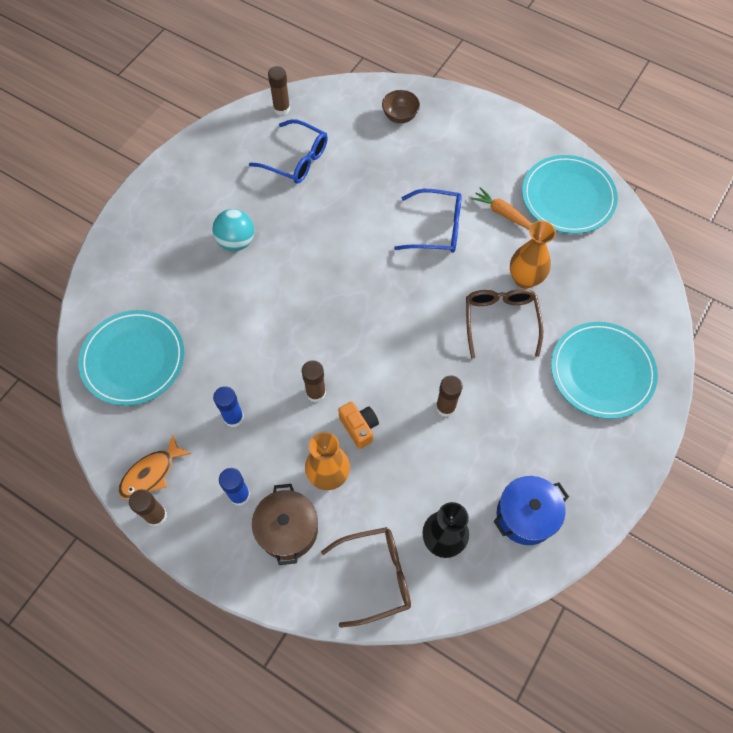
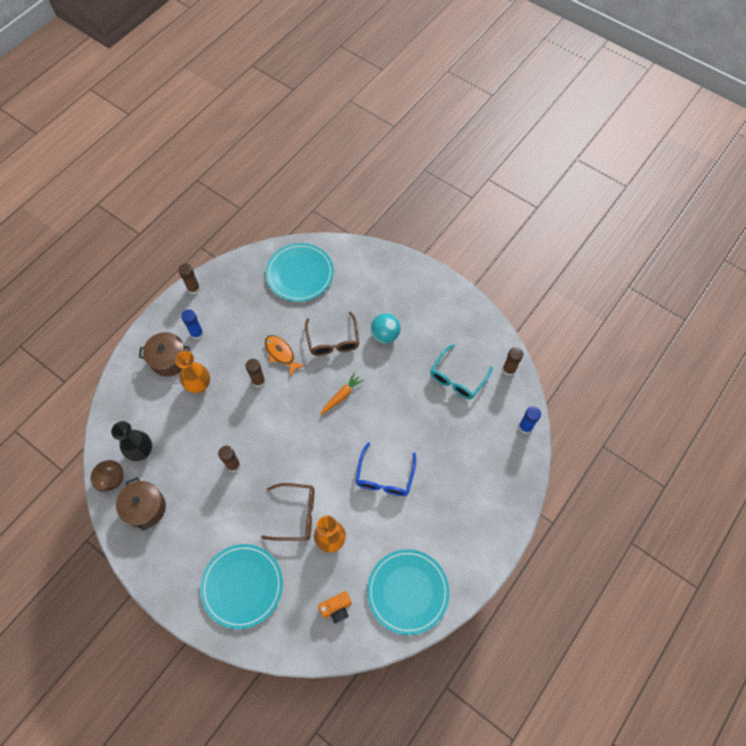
camera: 95 degrees right, 0 degrees up
(151, 473) = (220, 285): orange fish -> orange fish (281, 354)
(233, 417) = (249, 331): blue glue stick -> blue glue stick (525, 427)
(296, 159) = (457, 378): blue glasses -> turquoise glasses
(359, 427) = (228, 406): orange camera -> orange camera (336, 608)
(376, 576) = (129, 409): brown glasses -> brown glasses (333, 341)
(400, 116) = (499, 460): brown bowl -> brown bowl (111, 479)
(503, 213) = (395, 532): orange carrot -> orange carrot (341, 396)
(525, 516) = (145, 508): blue pot -> brown pot

